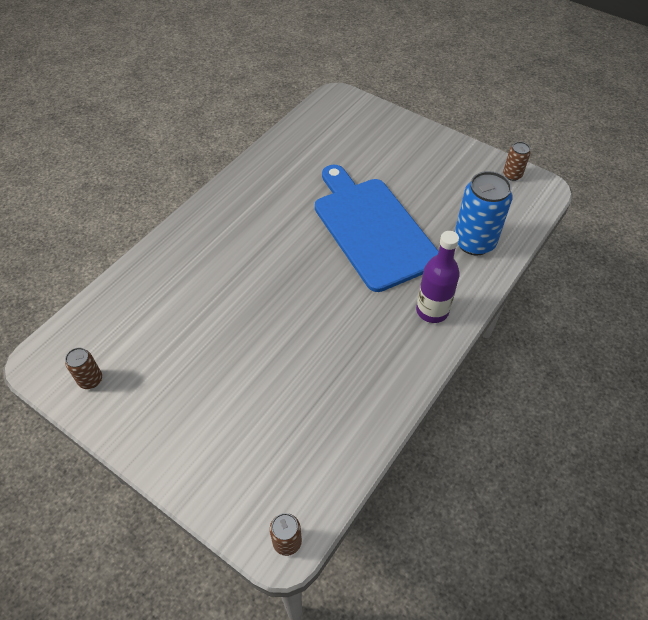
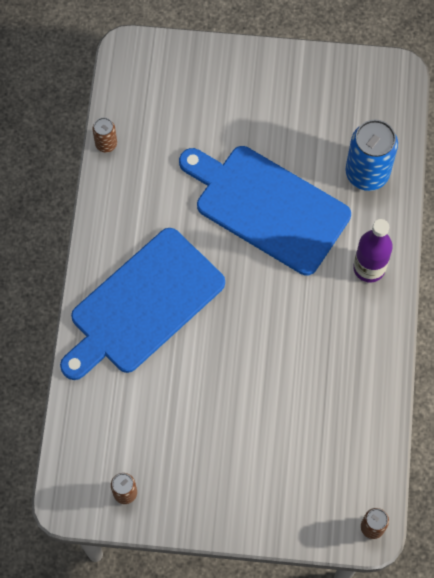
camera: 30 degrees left, 15 degrees up
(221, 249) = (143, 305): none -> blue cutting board
(512, 175) = (362, 71): brown can -> brown can (106, 144)

